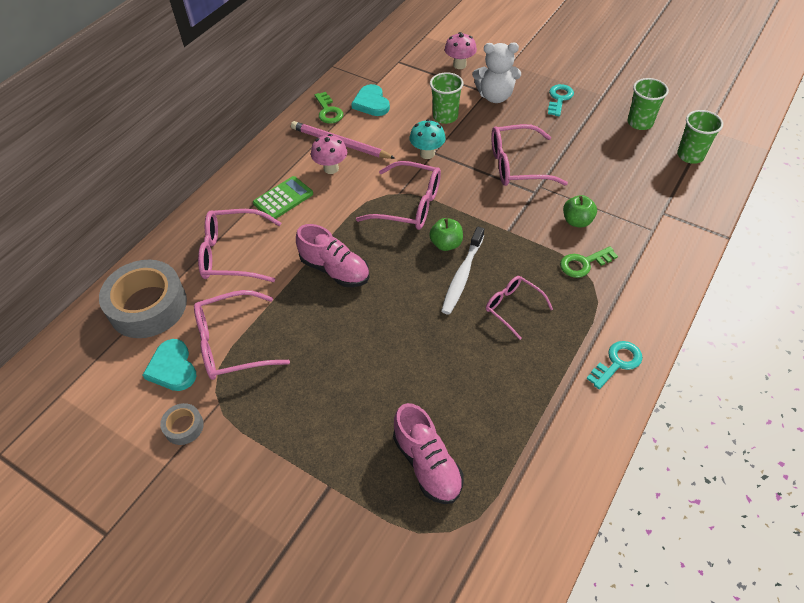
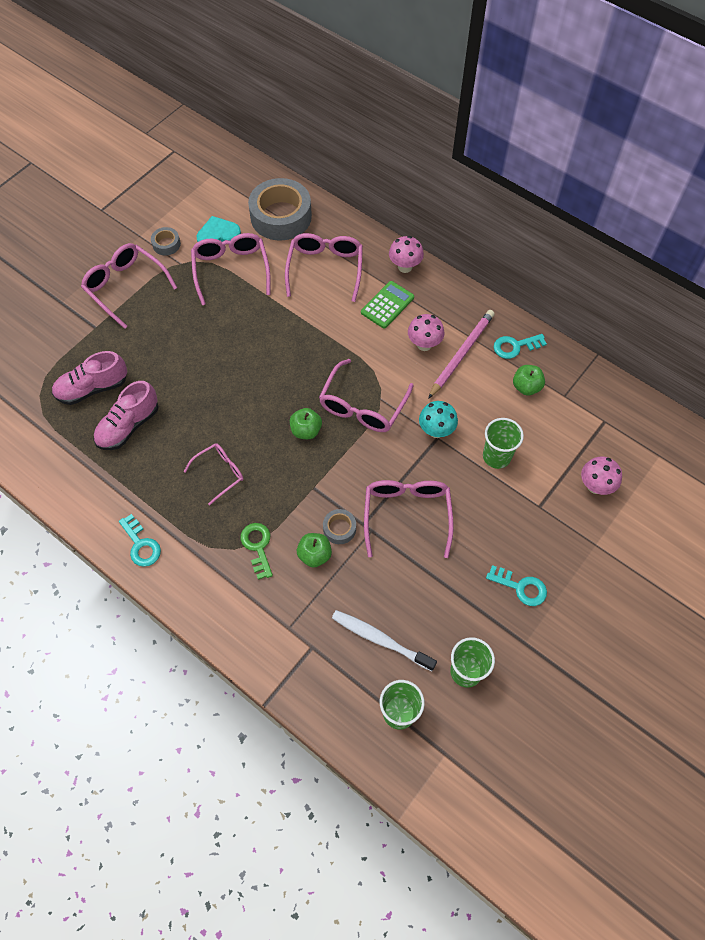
camera: 95 degrees right, 10 degrees up
(232, 190) = (405, 267): none -> pink mushroom
(258, 463) = (125, 287): none -> pink glasses
(283, 199) = (387, 305): green calculator -> green calculator turned 105 degrees counterclockwise
(328, 111) = (515, 346): green key -> turquoise key
(335, 270) = (292, 341): pink shoe -> pink shoe (128, 426)
(371, 103) = (526, 387): turquoise heart -> green apple
(462, 275) = (265, 438): white toothbrush -> white toothbrush (380, 640)
(495, 96) = (530, 515): white teddy bear -> none
(545, 207) = (339, 528): none -> grey tape

